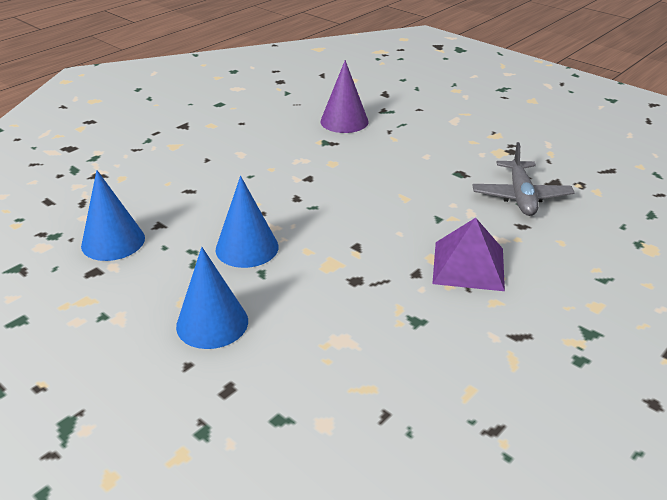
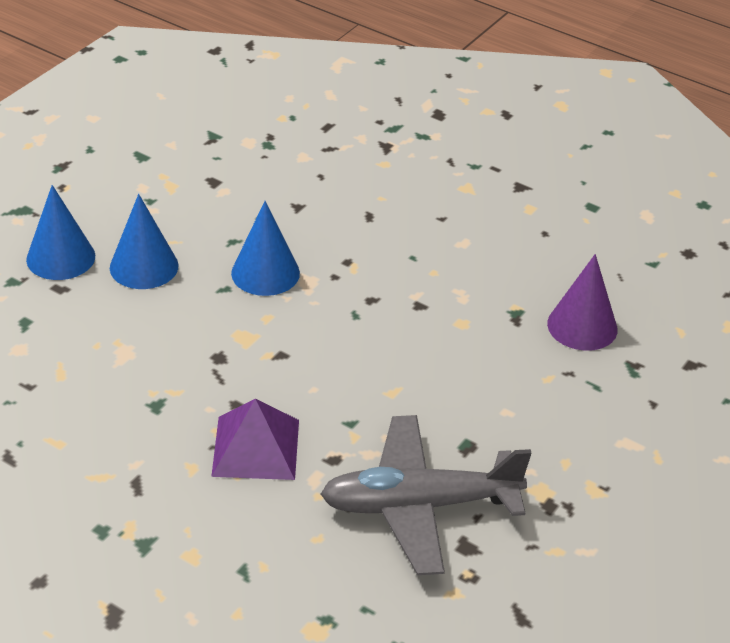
camera: 80 degrees right, 5 degrees up
(113, 241) = (263, 182): blue cone -> blue cone (61, 257)
(520, 196) = (420, 505): grey plane -> grey plane, size x1.50

